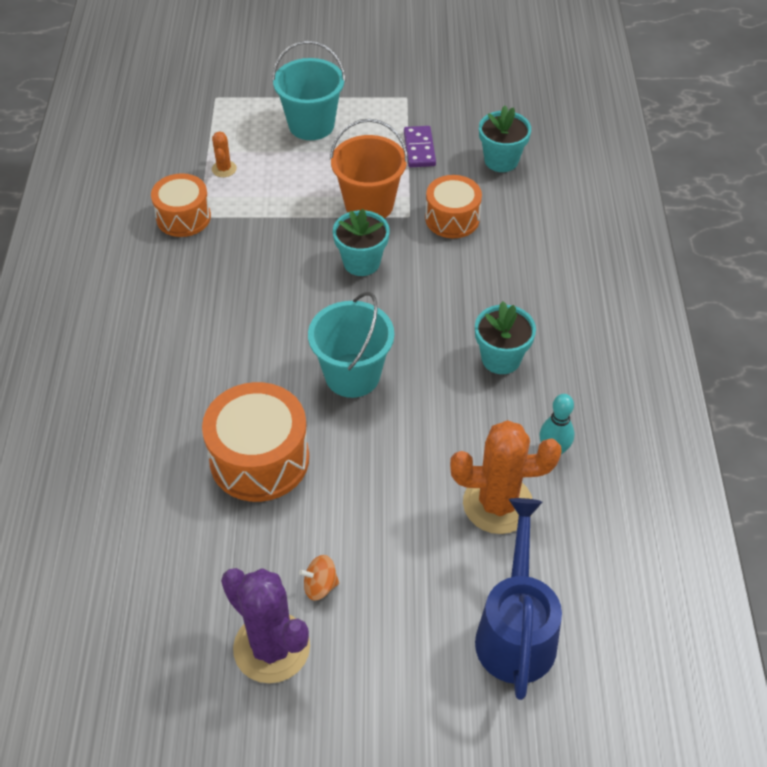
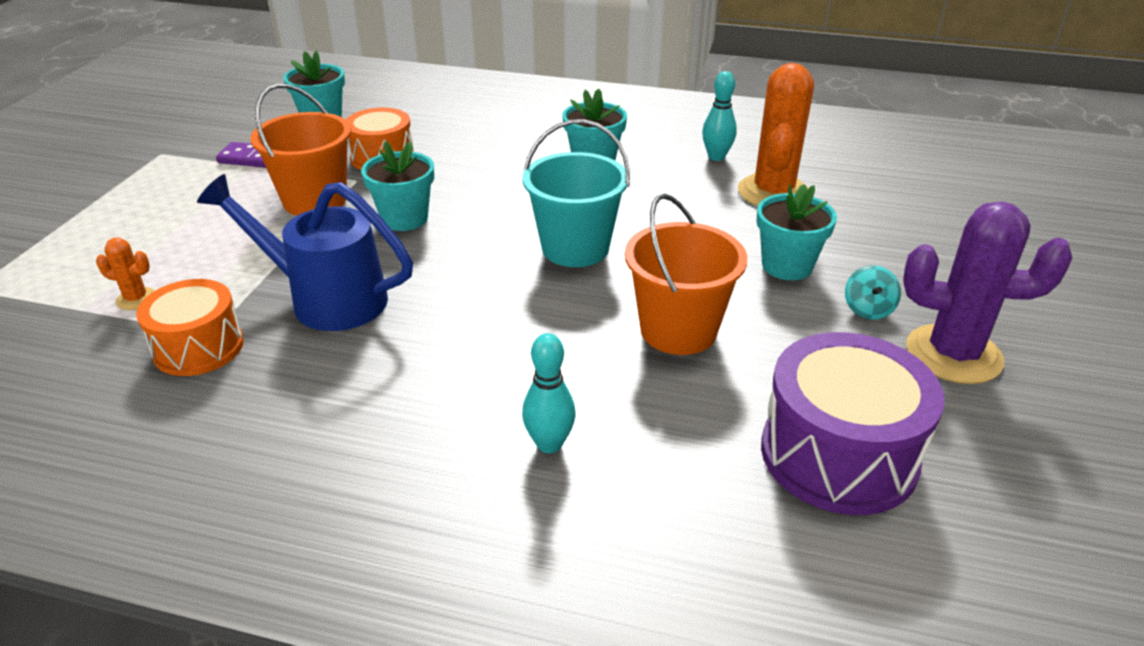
camera: 75 degrees left, 15 degrees down
(127, 409) = (549, 444): none -> turquoise bowling pin
(142, 568) = (838, 455): none -> purple drum
(259, 459) = (678, 330): orange drum -> orange bucket
(271, 647) = (953, 354): purple cactus -> purple cactus turned 45 degrees clockwise
(311, 125) = (131, 220): turquoise bucket -> none
(320, 586) = (868, 309): orange spinning top -> turquoise spinning top
(370, 523) = (787, 266): none -> turquoise flower pot
(516, 631) = (918, 206): blue watering can -> blue watering can (327, 299)

